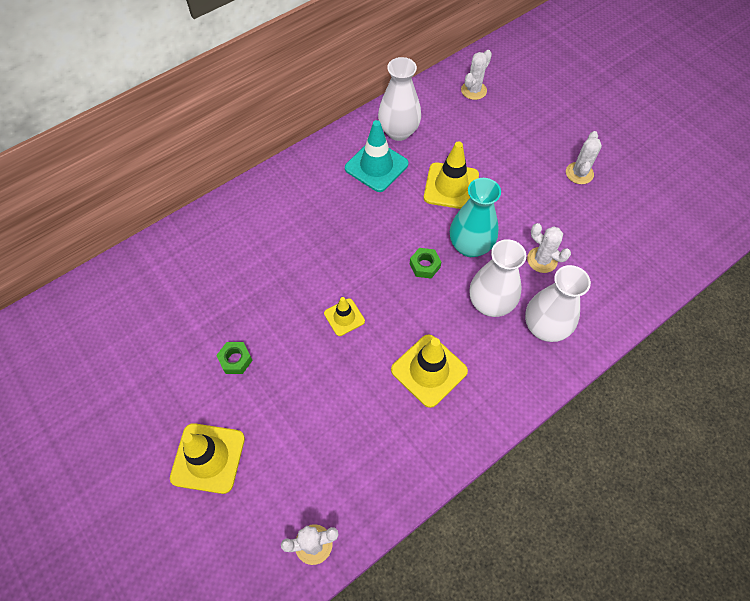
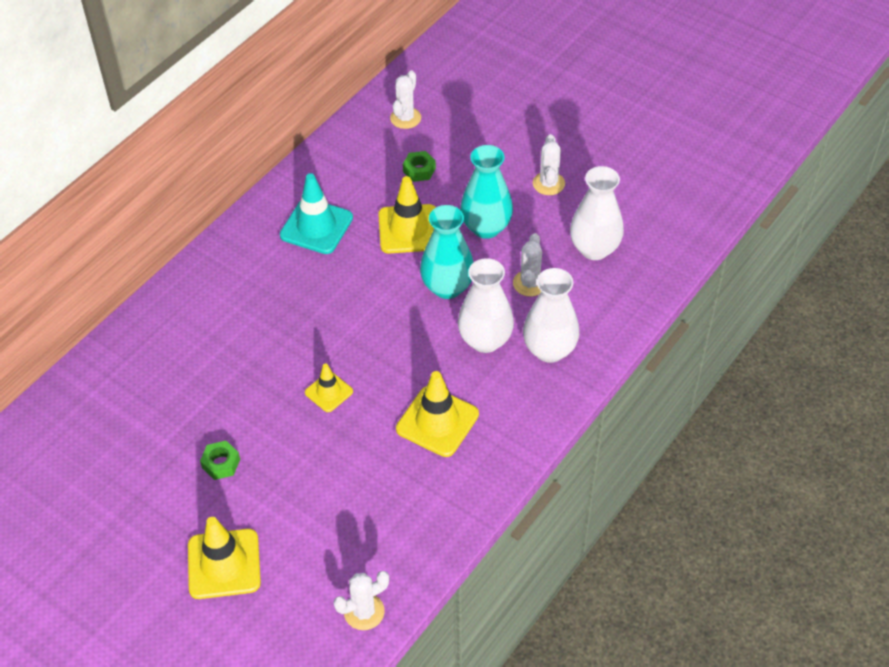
camera: 15 degrees left, 10 degrees down
(398, 131) = (331, 183): white vase -> white vase (594, 249)
(424, 266) = (403, 319): green nut -> green nut (419, 170)
(516, 200) = (486, 227): none -> turquoise vase
(542, 260) = (530, 283): white cactus -> white cactus turned 75 degrees clockwise

